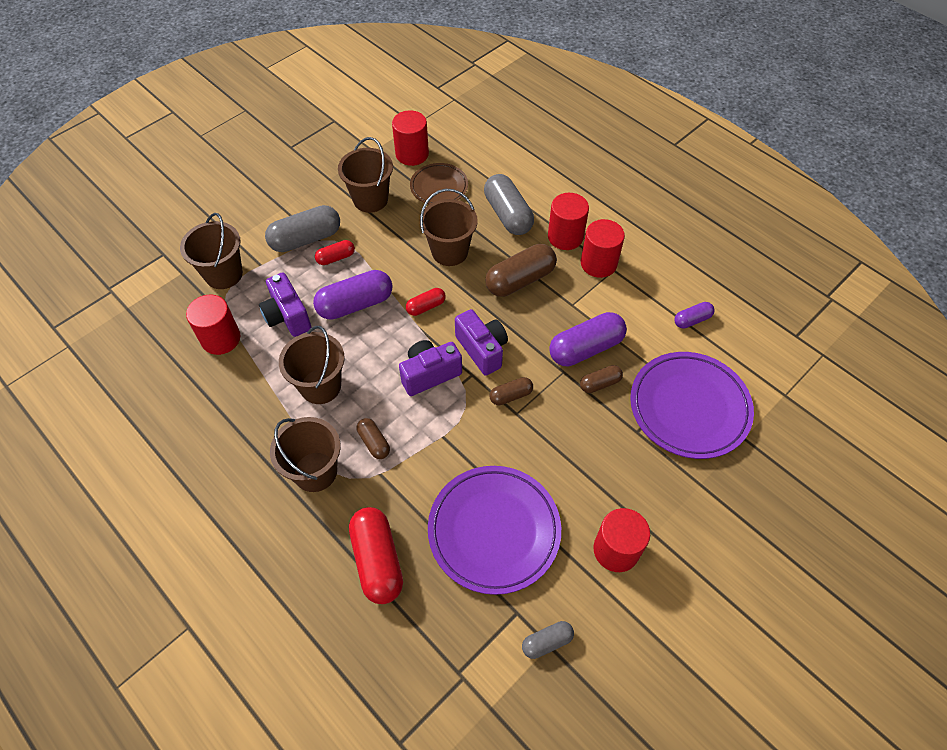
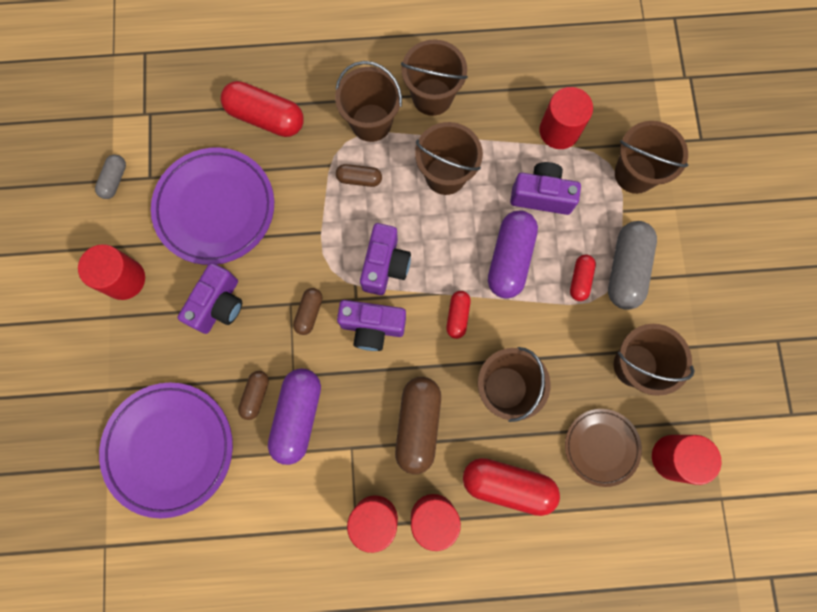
camera: 130 degrees right, 20 degrees up
(254, 444) = (432, 97): none -> brown bucket
(508, 215) = (508, 485): grey capsule -> red capsule
(565, 461) = (219, 305): none -> purple camera
(692, 320) = (241, 544): purple capsule -> none

